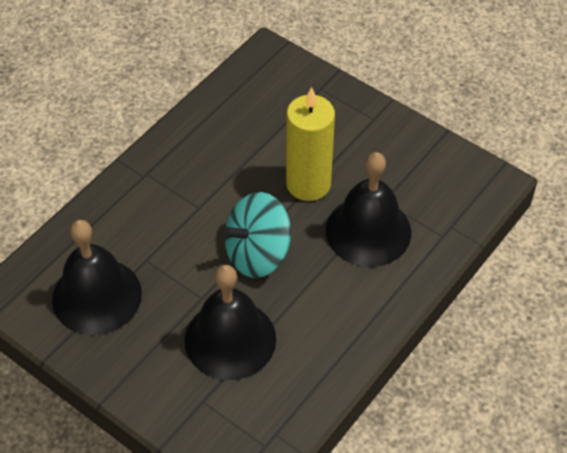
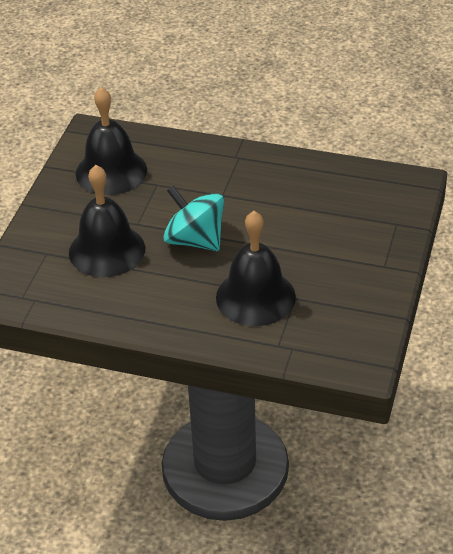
camera: 70 degrees right, 10 degrees down
(308, 184) = (284, 247): yellow candle -> none

